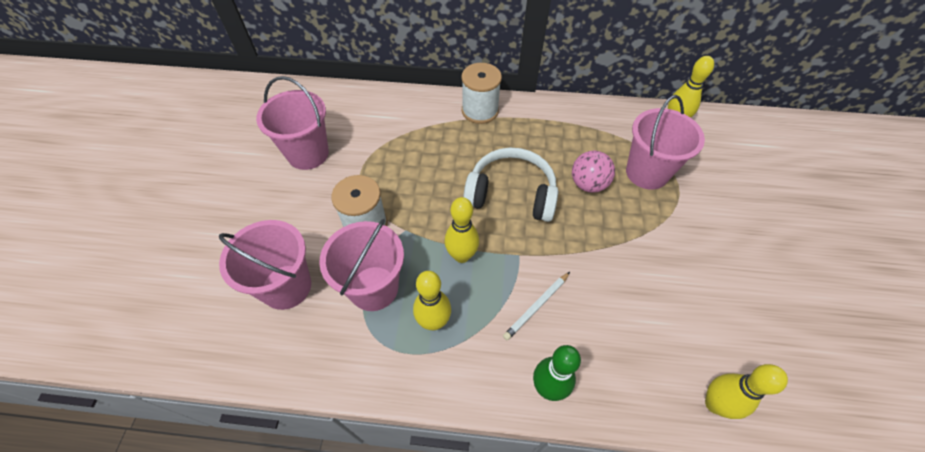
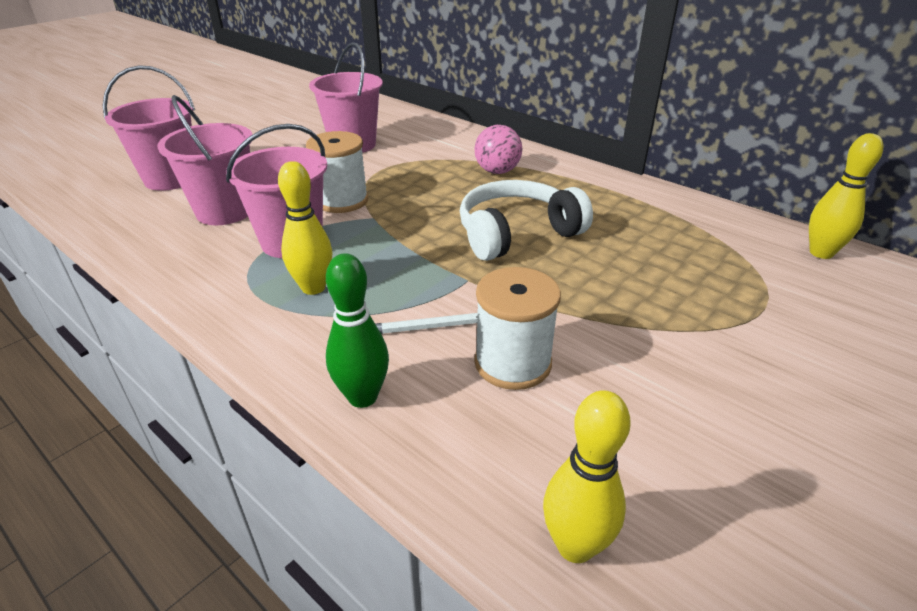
camera: 35 degrees right, 20 degrees down
(461, 255) = (404, 255): yellow bowling pin -> none
(480, 111) = (556, 168): white spool -> white spool (512, 363)
(511, 194) = (517, 234): white headphones -> white headphones turned 75 degrees counterclockwise
(588, 184) = (625, 260): pink ball -> pink ball (497, 171)
(647, 173) = (725, 280): pink bucket -> pink bucket (171, 179)

